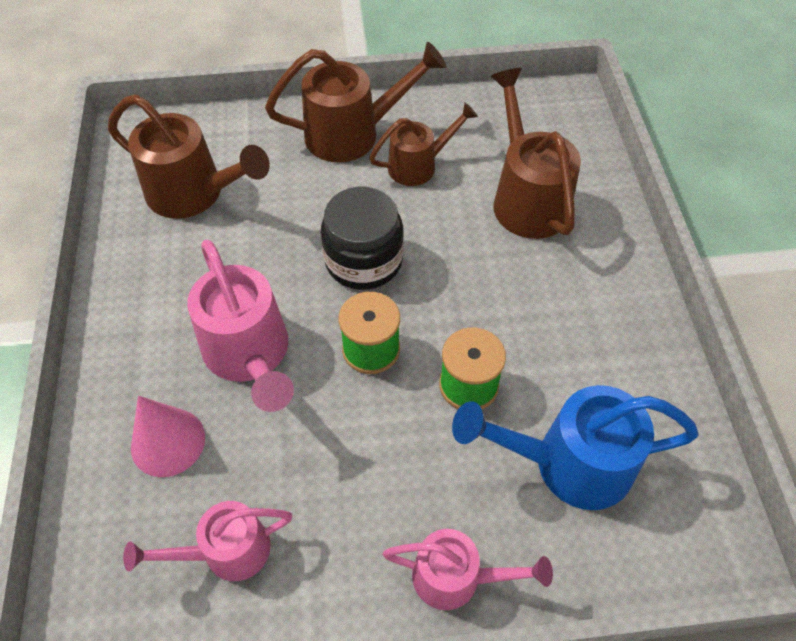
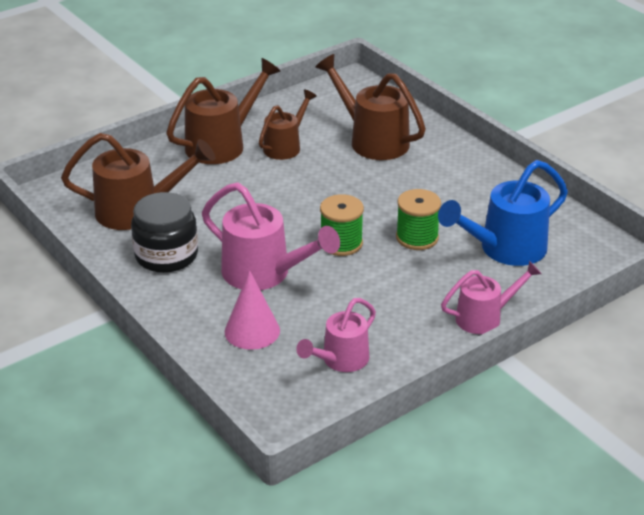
camera: 30 degrees left, 20 degrees down
(363, 260) = (294, 204): black jar -> black jar (166, 255)

